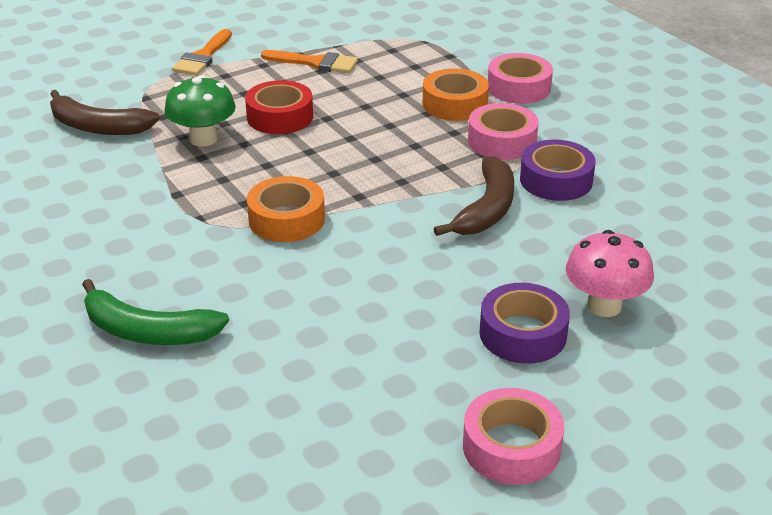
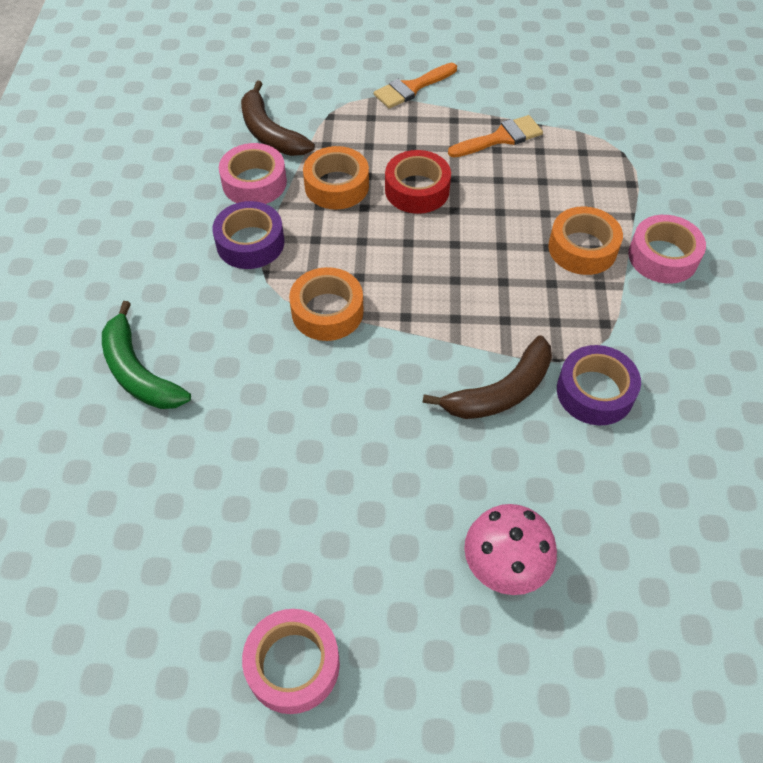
camera: 35 degrees right, 20 degrees up
(203, 139) = (336, 186): green mushroom -> orange tape
(316, 63) = (500, 138): orange brush -> orange brush turned 75 degrees counterclockwise
(502, 141) = (586, 317): pink tape -> pink tape (254, 182)
(523, 334) = (407, 552): purple tape -> purple tape (250, 243)

